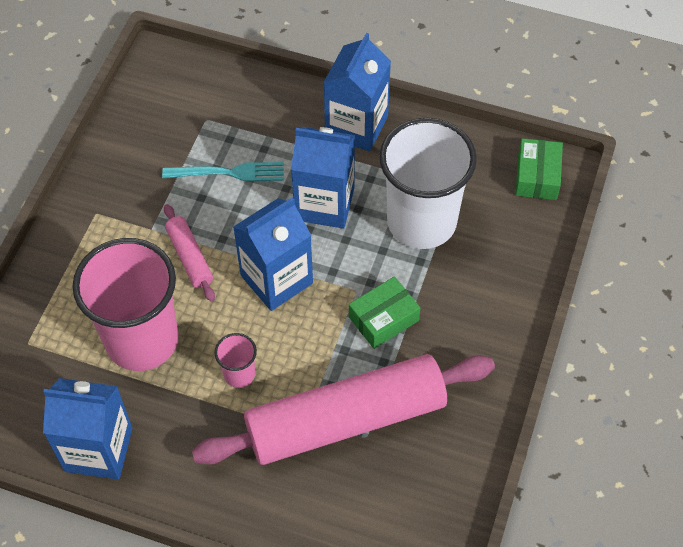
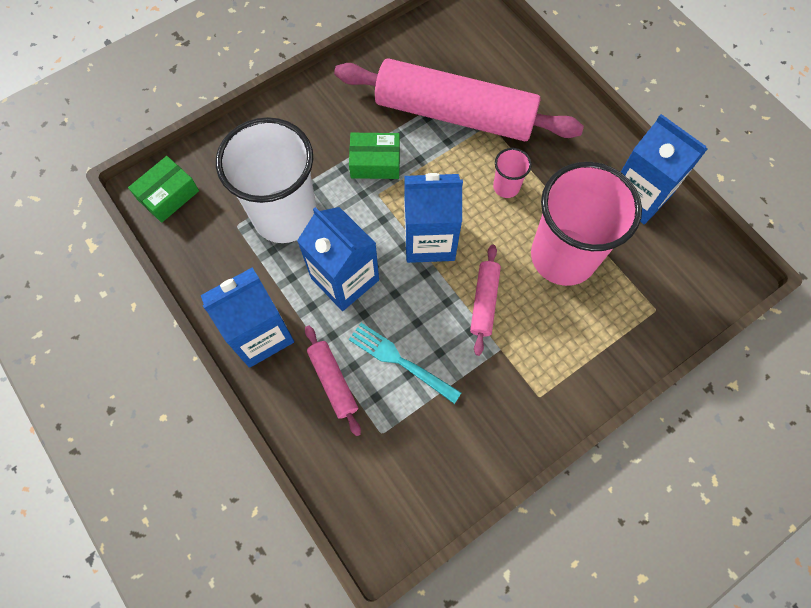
camera: 145 degrees left, 10 degrees up
(271, 129) = (333, 381): none -> pink rolling pin

